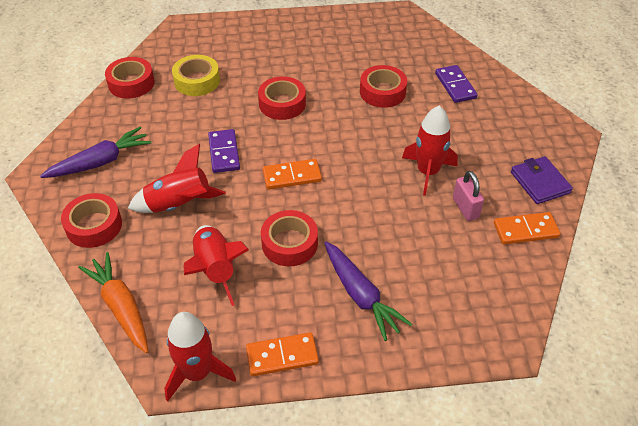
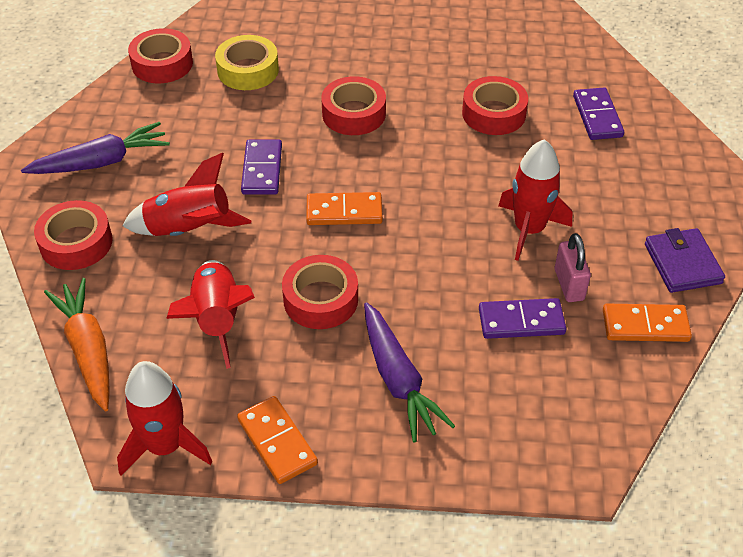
camera: 10 degrees right, 0 degrees up
(282, 356) = (277, 441): orange domino -> orange domino turned 60 degrees clockwise
(438, 239) = (521, 321): none -> purple domino

